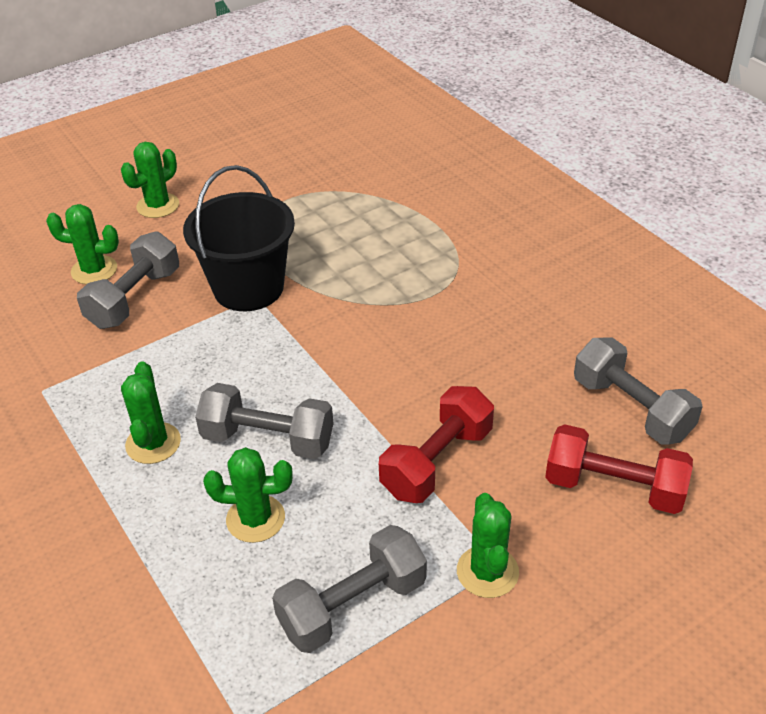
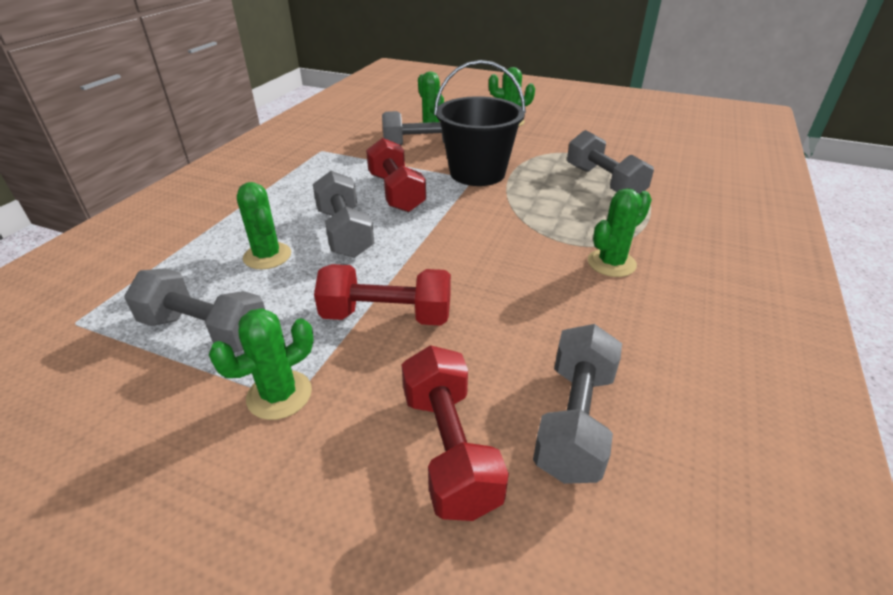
camera: 55 degrees right, 5 degrees down
(153, 443) = (307, 196): green cactus -> green cactus (611, 263)
(224, 367) = (396, 192): none -> red dumbbell
(357, 217) = (604, 182): none -> grey dumbbell

